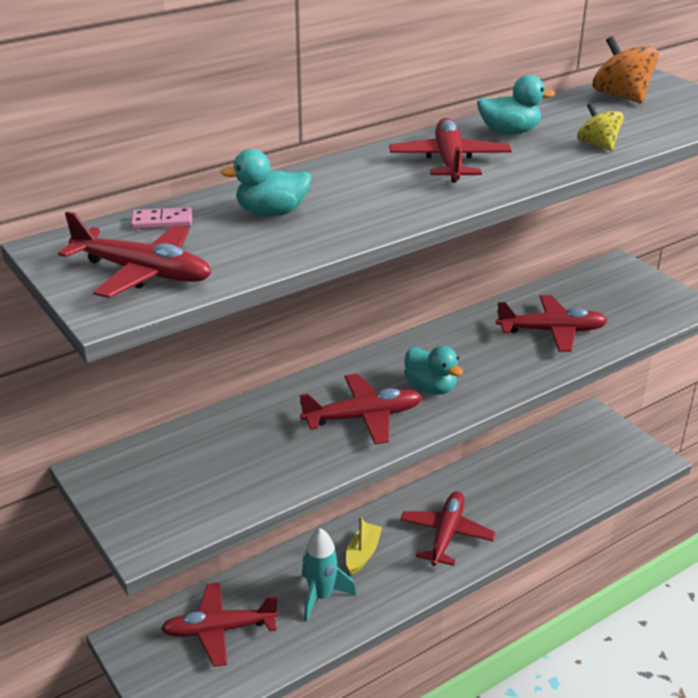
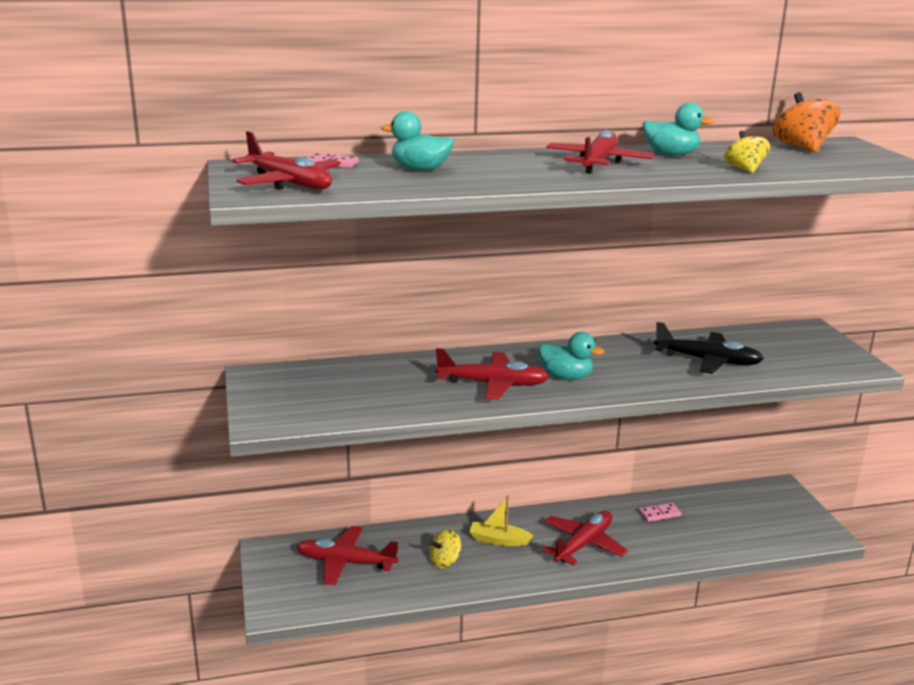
camera: 20 degrees right, 10 degrees down
(321, 596) = (445, 561): turquoise rocket -> yellow spinning top
(362, 554) = (498, 540): yellow boat -> yellow boat turned 120 degrees counterclockwise
(430, 387) = (566, 377): turquoise duck -> turquoise duck turned 45 degrees counterclockwise
(500, 477) = (659, 514): none -> pink domino
(551, 331) = (707, 361): red plane -> black plane

